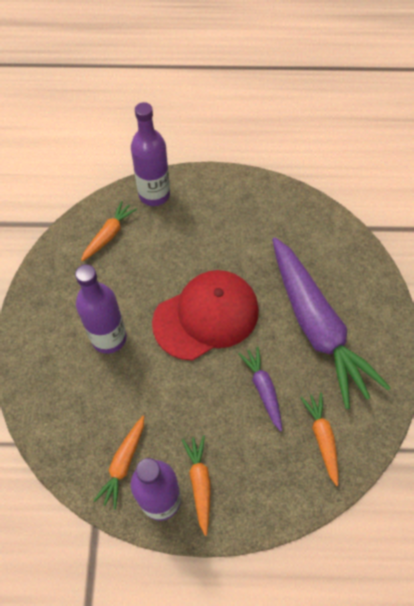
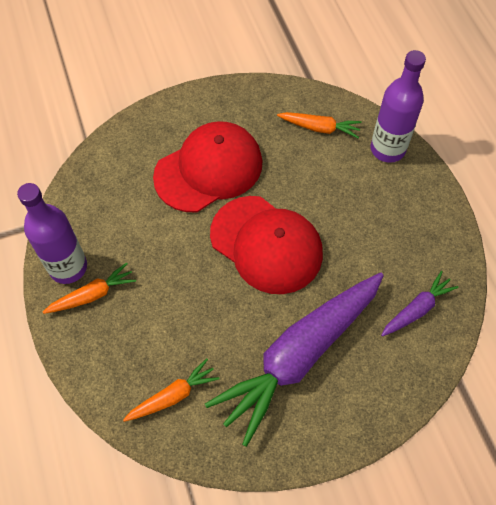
camera: 70 degrees right, 0 degrees up
(109, 338) = (209, 169): purple bottle -> red cap
(123, 463) = (92, 225): orange carrot -> none
(263, 389) = (206, 322): purple carrot -> purple carrot (417, 309)

